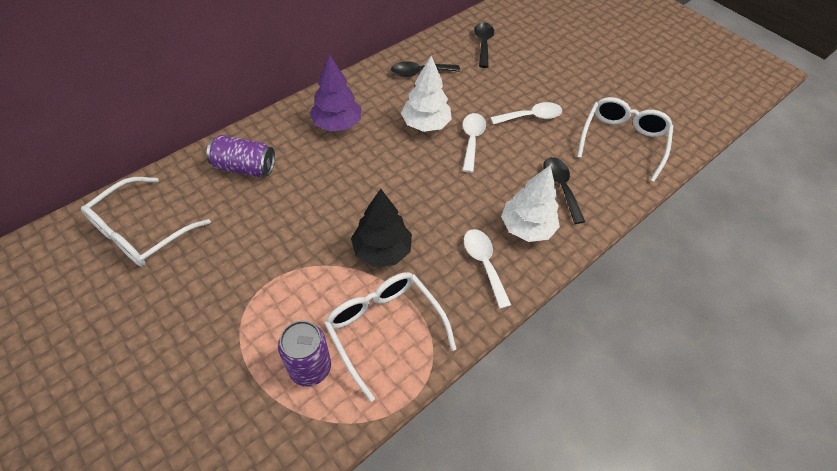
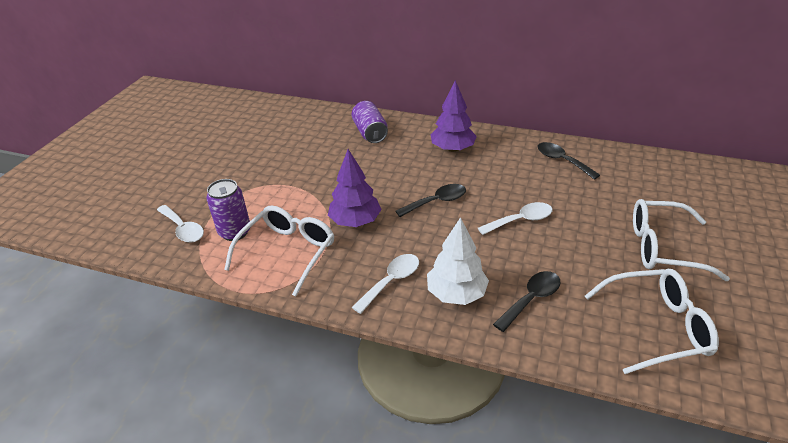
camera: 65 degrees right, 15 degrees down
(142, 231) = (286, 124): white glasses -> white glasses (663, 247)
(382, 250) = (355, 221): black tree -> purple tree
(425, 124) = (506, 188): white tree -> none
(483, 44) = (653, 178): black spoon -> black spoon (436, 202)
(531, 117) = (599, 245): white spoon -> white spoon (183, 229)

